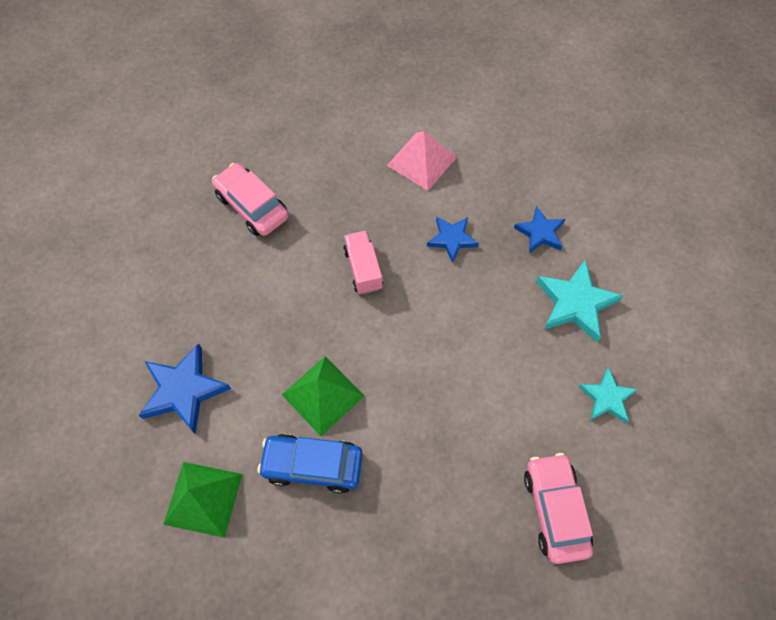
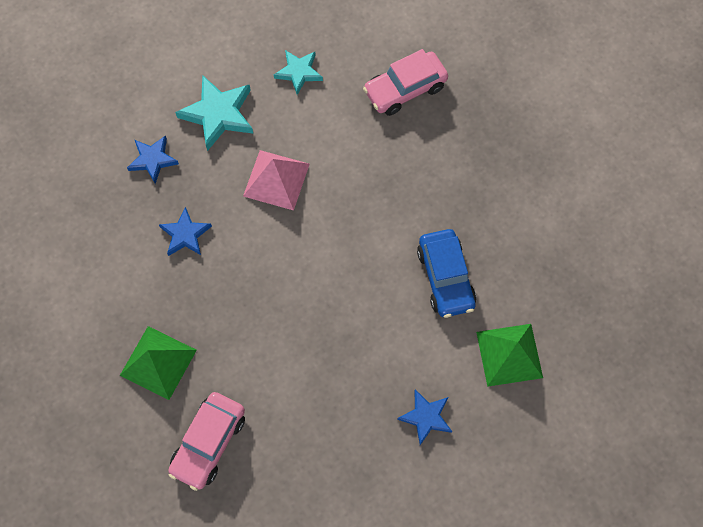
camera: 110 degrees left, 5 degrees up
(184, 390) = (426, 417): blue star -> blue star, size x0.63
(323, 395) = (382, 293): green pyramid -> green pyramid (158, 362)
(363, 269) = (245, 304): pink truck -> none
(422, 161) = (100, 291): pink pyramid -> pink pyramid (276, 179)

